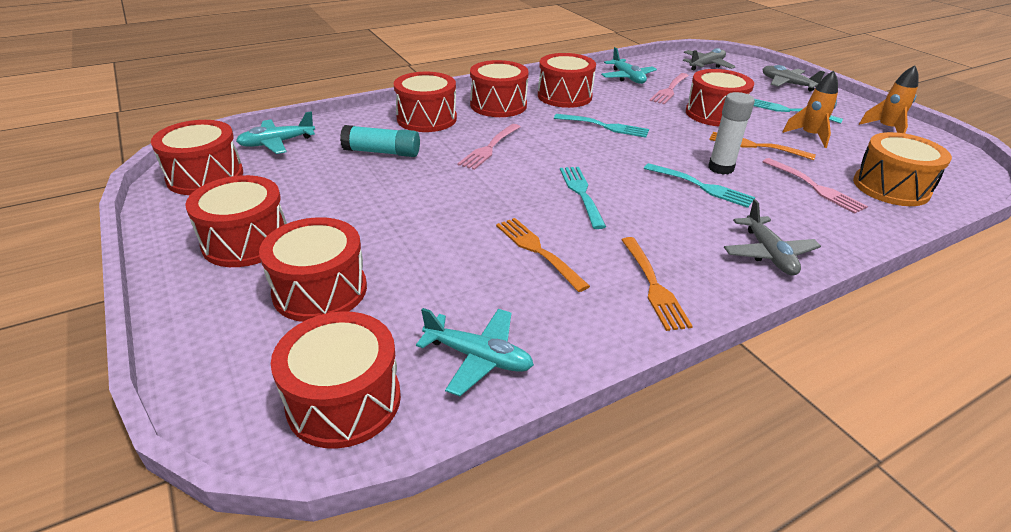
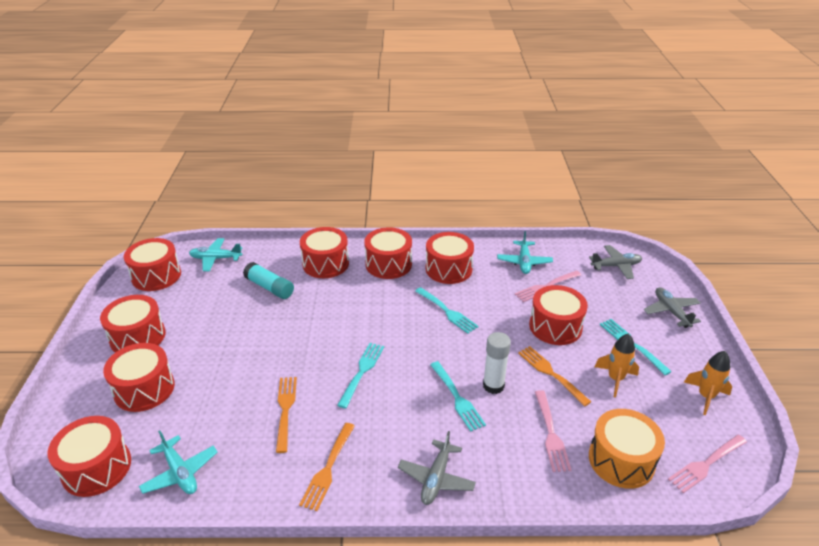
camera: 30 degrees right, 0 degrees up
(490, 147) = (342, 306): pink fork -> pink fork (706, 464)

